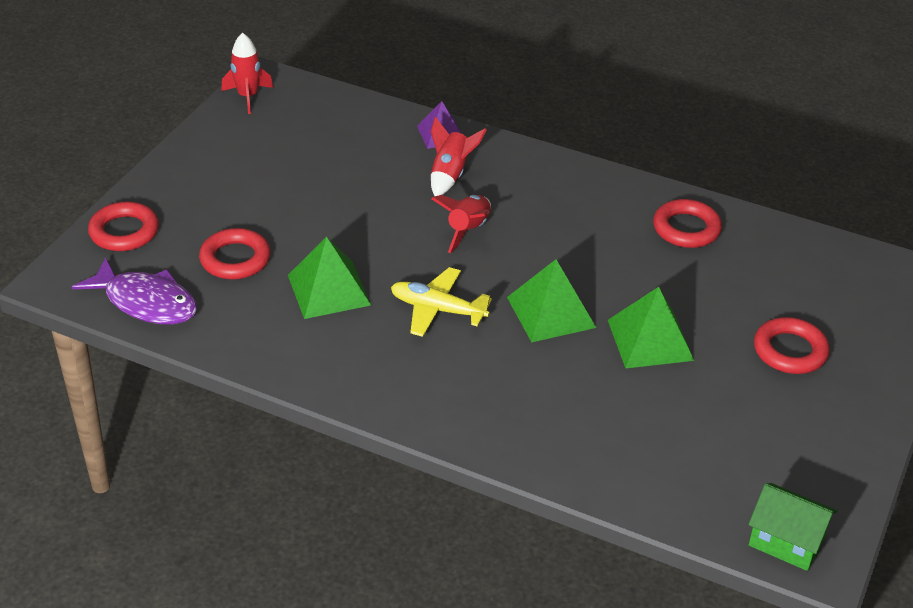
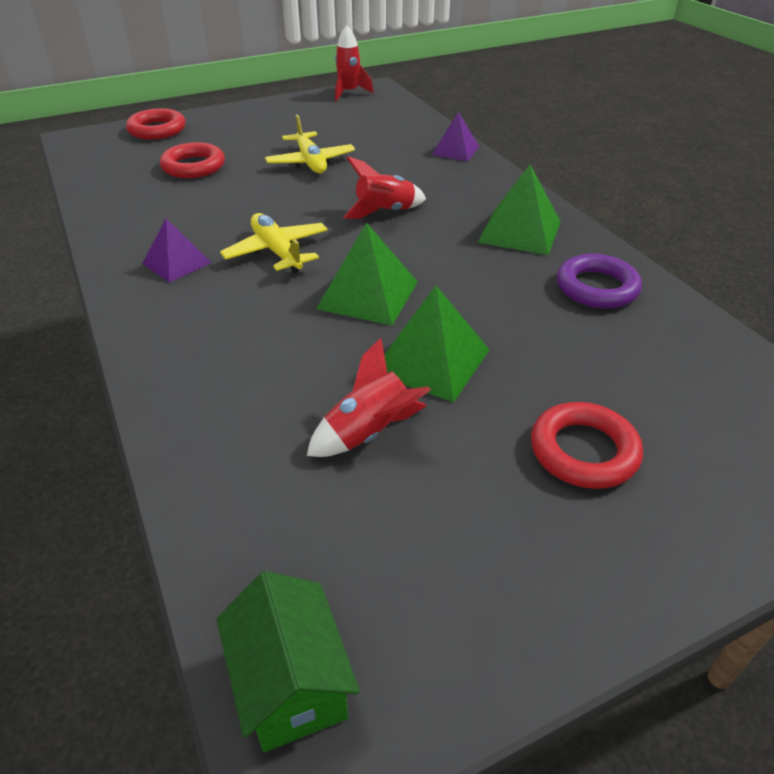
camera: 40 degrees right, 0 degrees up
(146, 302) = (101, 167): purple fish -> none
(329, 290) = (221, 206): green pyramid -> green pyramid (520, 231)
(335, 204) = (310, 162): none -> yellow plane
(376, 359) = (177, 263): none -> purple pyramid
(450, 175) = (424, 175): red rocket -> red rocket (369, 433)
(686, 229) = (597, 288): red ring -> purple ring

